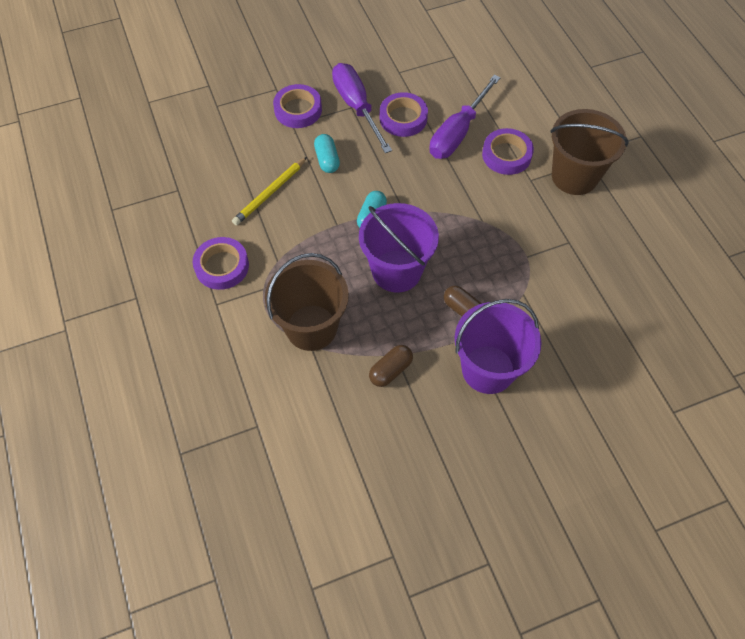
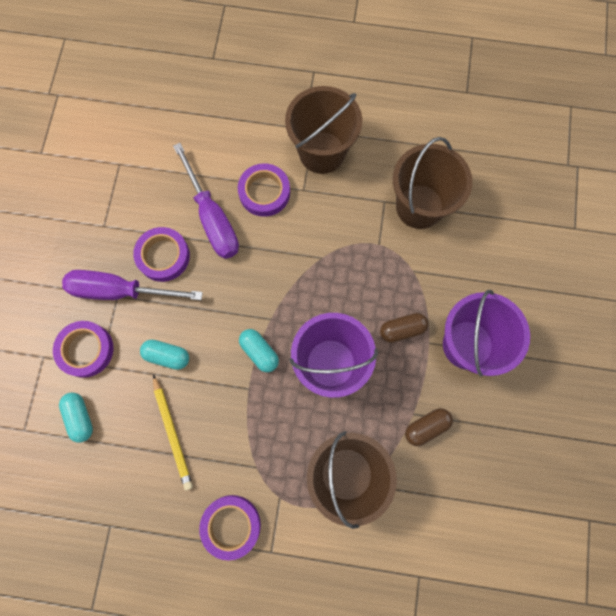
camera: 60 degrees left, 15 degrees up
(246, 132) = (80, 417): none -> turquoise capsule
(390, 370) = (426, 427): brown capsule -> brown capsule turned 75 degrees clockwise
(586, 270) = (419, 206): none -> brown bucket

